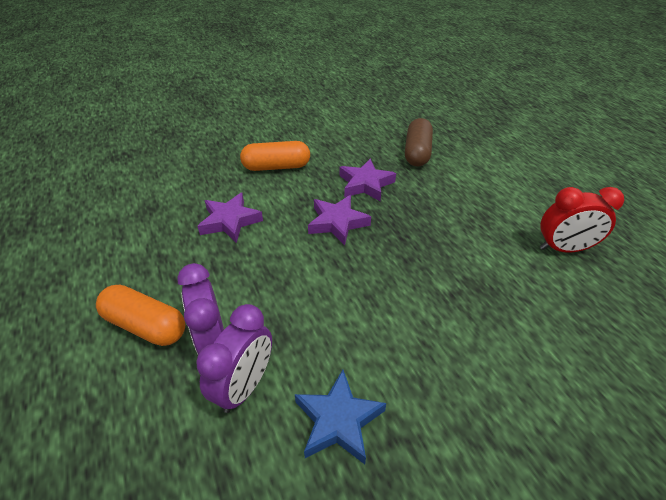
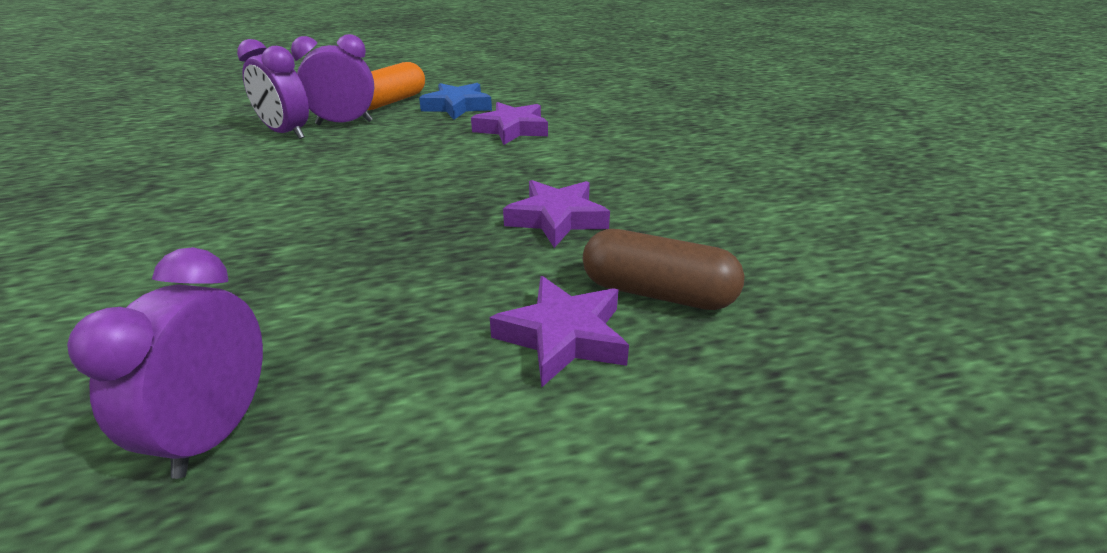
camera: 100 degrees right, 10 degrees down
(276, 167) = (623, 156): orange capsule -> none
(337, 222) = (472, 187): purple star -> purple star (563, 336)
(338, 421) = (203, 165): blue star -> blue star (457, 106)
(563, 249) = (218, 429): red clock -> purple clock

